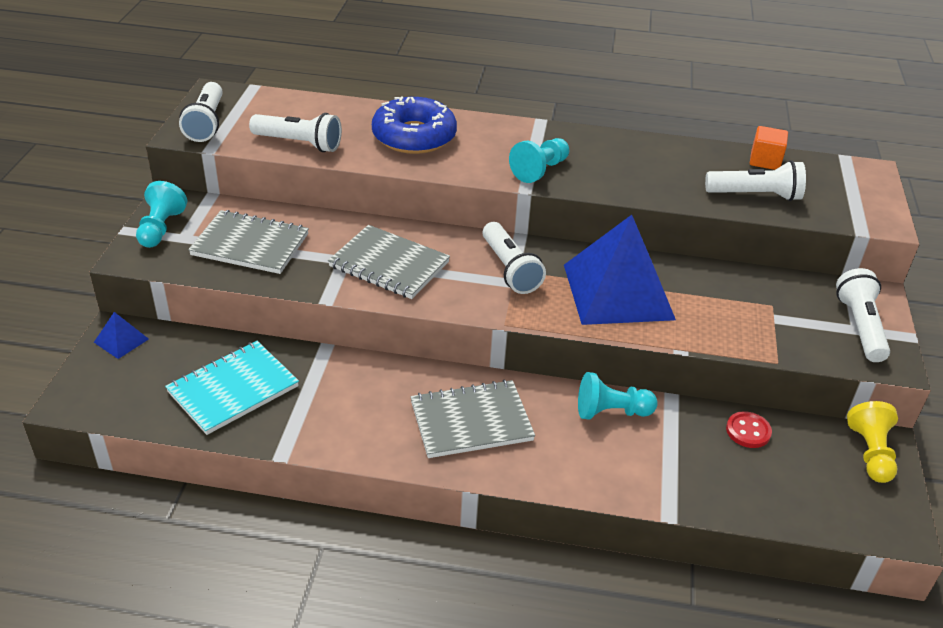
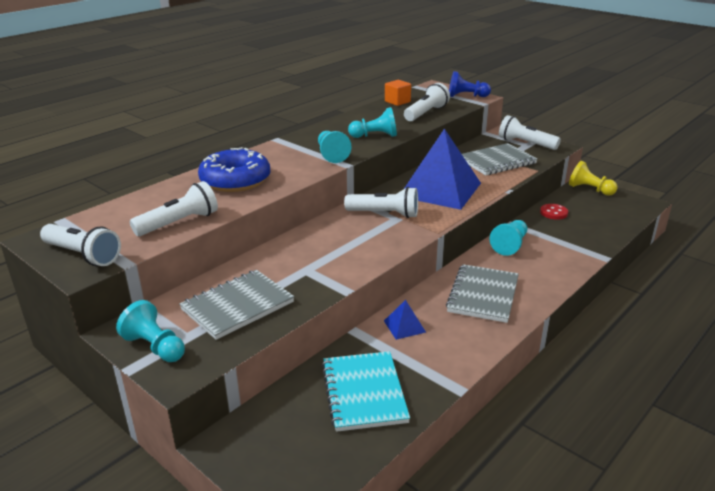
camera: 55 degrees left, 10 degrees down
(121, 340) = (238, 444): blue pyramid -> blue pyramid (404, 326)
(389, 264) = (332, 253): grey notebook -> grey notebook (497, 161)
(629, 181) = (375, 136): none -> turquoise pawn
(868, 210) = (466, 96): none -> blue pawn

